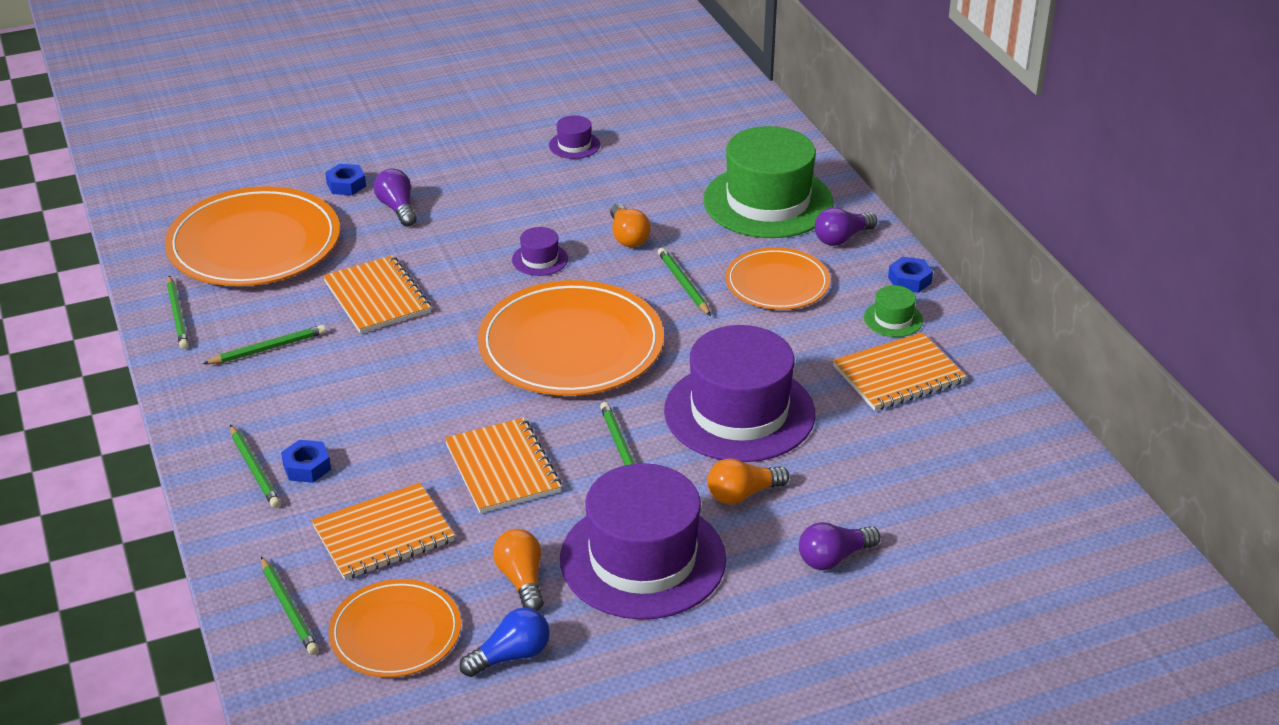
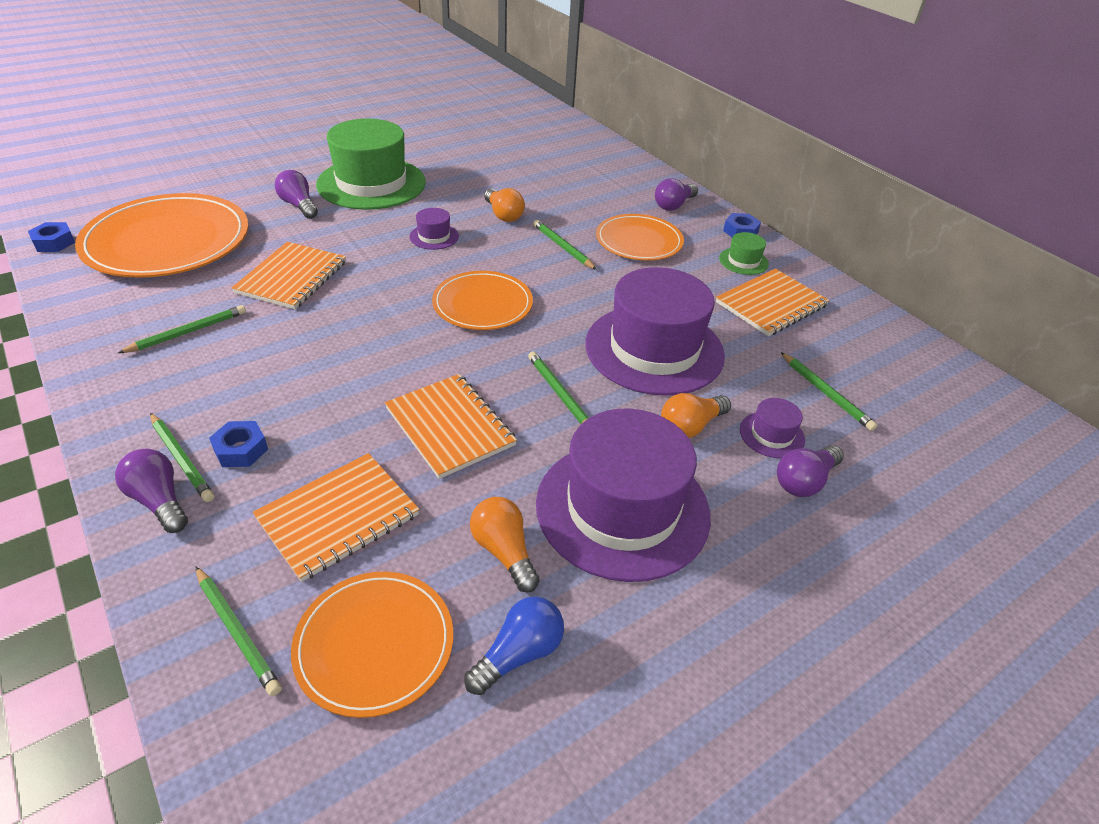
camera: 15 degrees left, 5 degrees up
(178, 315) = (91, 309): green pencil -> green pencil (826, 393)
(234, 502) = (159, 500): none -> purple light bulb
(346, 185) = (249, 191): blue nut -> blue nut (54, 242)
(377, 297) = (292, 277): orange notebook -> orange notebook turned 60 degrees clockwise
(571, 345) = (482, 304): orange plate -> orange plate, size x0.59
(574, 145) = (438, 153): purple hat -> purple hat (772, 435)
(768, 202) = (605, 183): green hat -> green hat (371, 183)

